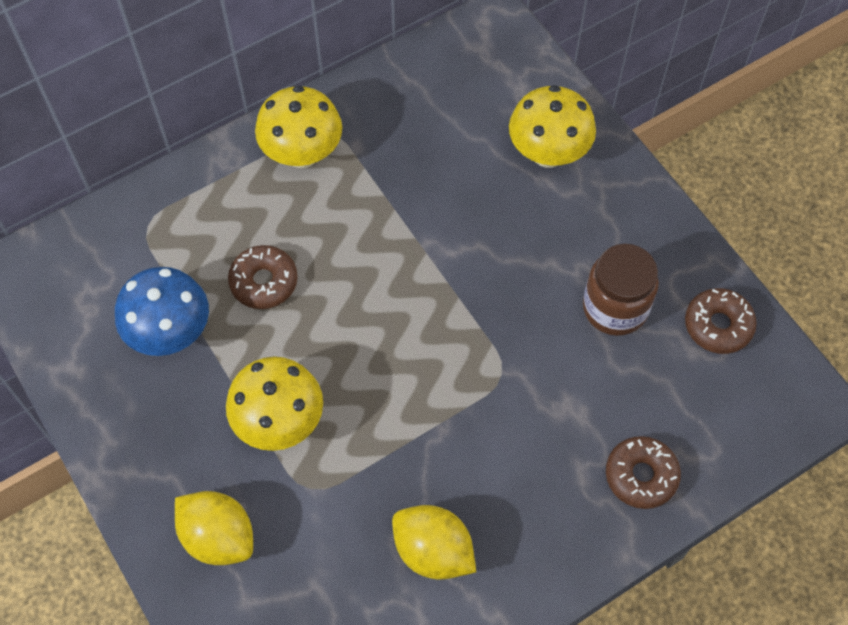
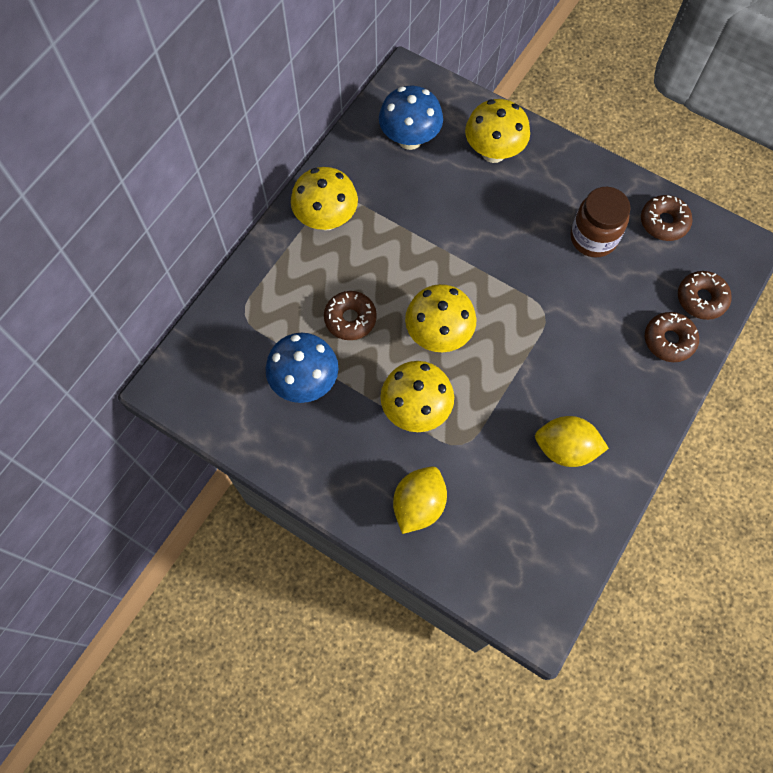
camera: 25 degrees left, 5 degrees up
(218, 537) = (418, 505): yellow lemon -> yellow lemon turned 75 degrees counterclockwise
(357, 345) = (438, 334): none -> yellow mushroom
(454, 98) = (410, 139): none -> blue mushroom
(713, 442) = (701, 299): none -> brown donut

